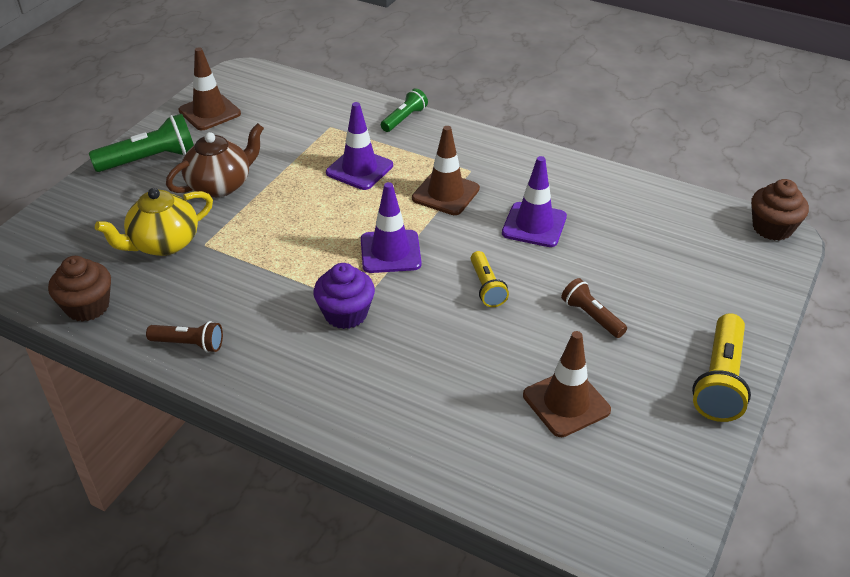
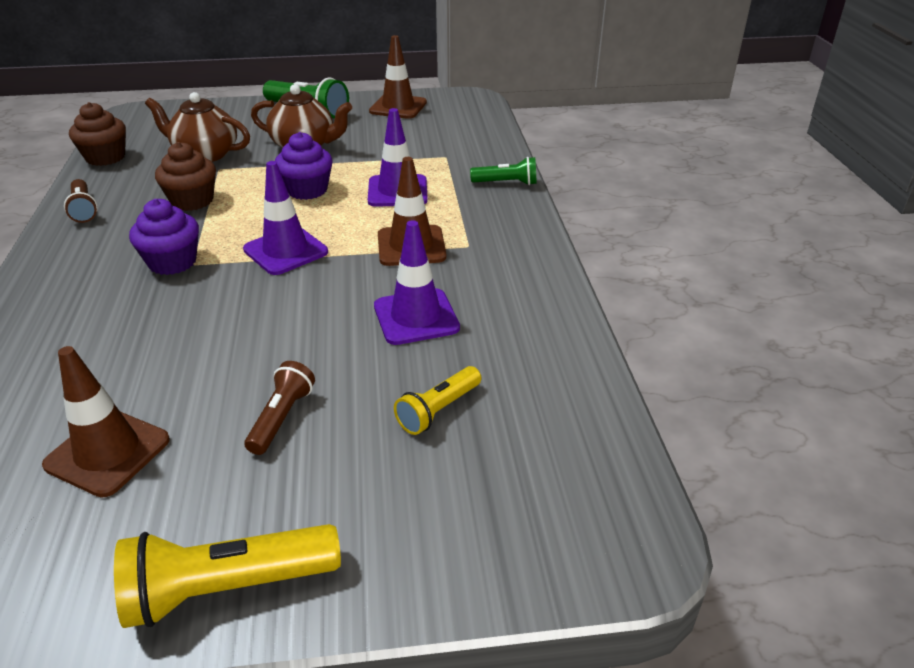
camera: 55 degrees right, 5 degrees down
(163, 244) = (205, 154): yellow teapot -> brown teapot
(304, 210) = (307, 190): none -> purple cupcake
(486, 287) = (277, 325): yellow flashlight -> yellow flashlight (438, 410)
(772, 228) = (639, 531): brown cupcake -> brown cupcake (192, 201)

